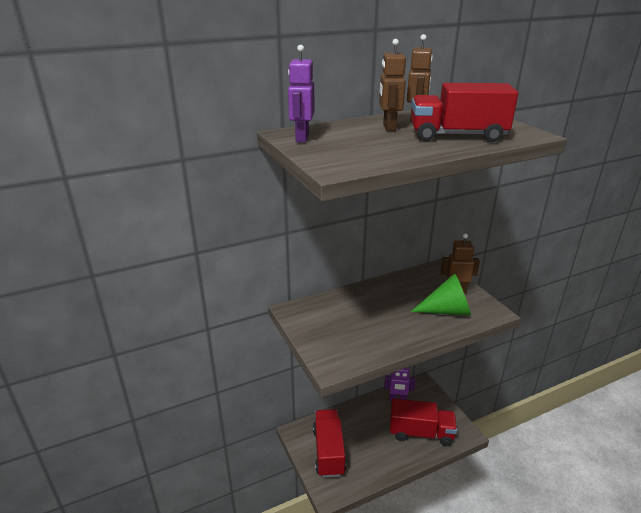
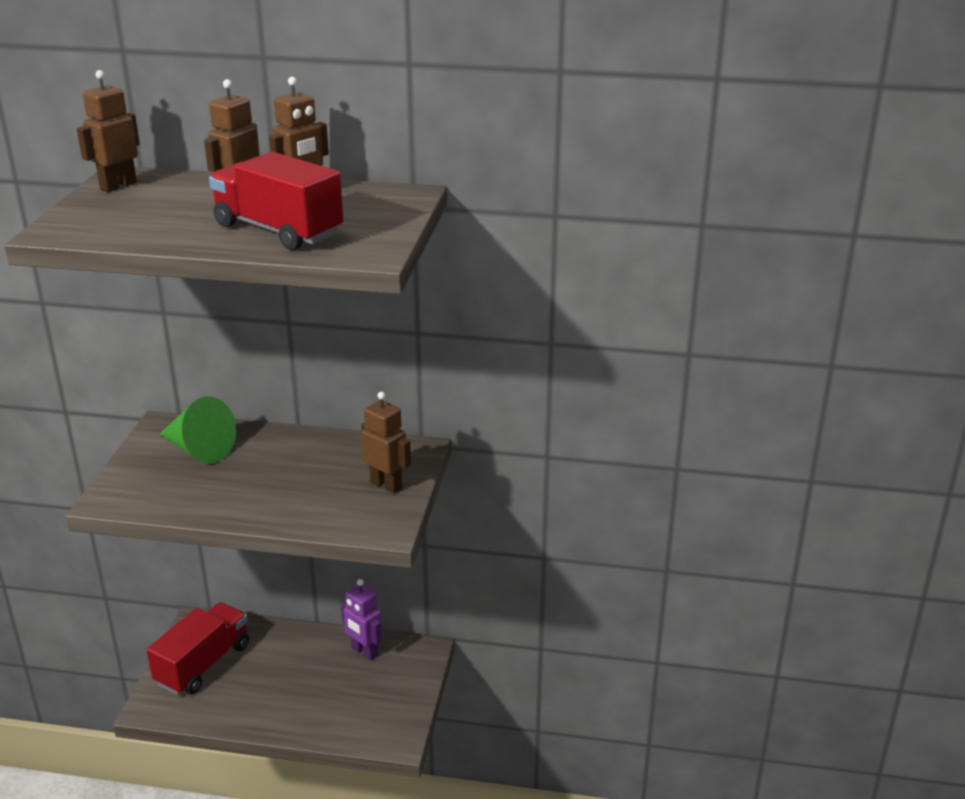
camera: 35 degrees right, 0 degrees up
(301, 138) = (118, 186): purple robot -> brown robot
(421, 433) = (339, 706): red truck -> none
(447, 311) = (331, 502): green cone -> green cone (199, 450)

